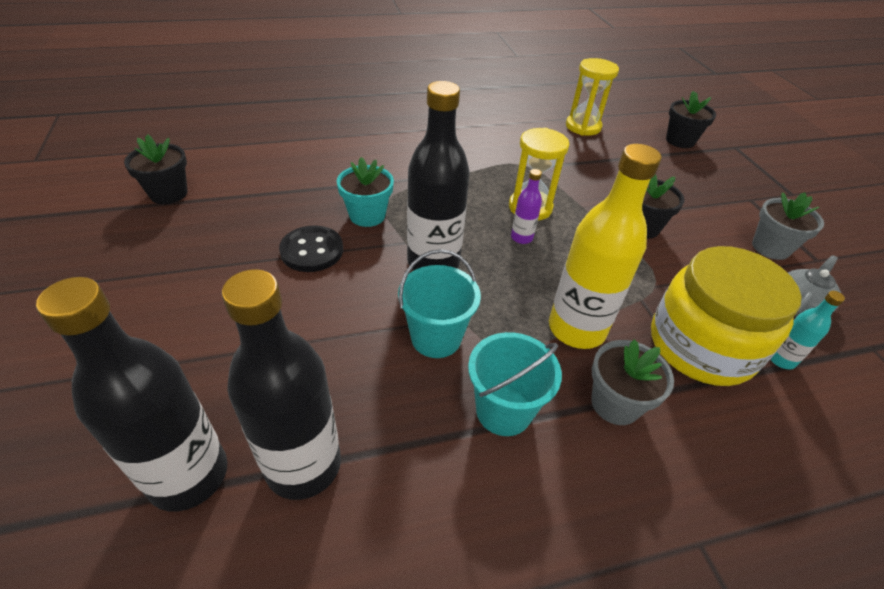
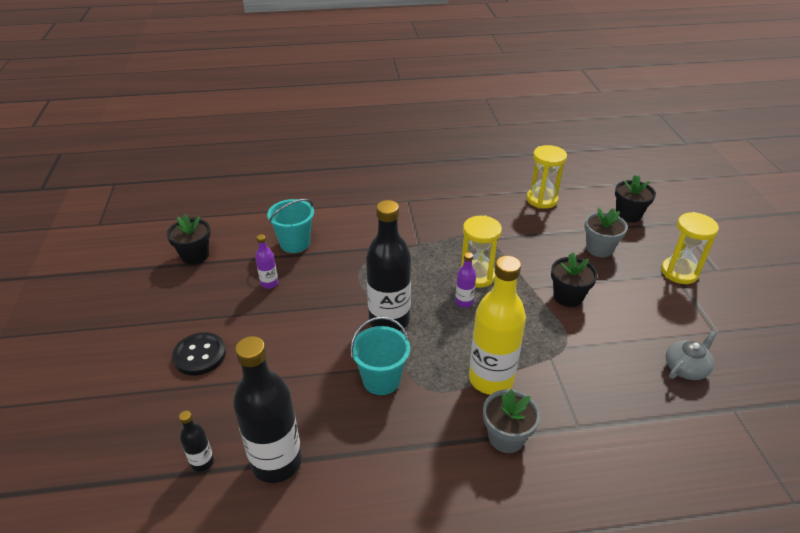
camera: 10 degrees right, 5 degrees down
(188, 475) = (202, 462): black bottle -> black bottle, size x0.46
(271, 224) = (269, 283): none -> purple bottle
(312, 250) = (298, 306): black button -> black button (199, 355)
(367, 215) = (343, 278): turquoise flower pot -> none
(503, 411) = (421, 436): turquoise bucket -> turquoise bucket (295, 243)
(701, 345) = (588, 398): yellow jar -> none
(754, 197) = (679, 272): none -> yellow hourglass
(770, 247) = (677, 319): grey flower pot -> grey flower pot (599, 248)
(781, 359) = (651, 413): turquoise bottle -> none

